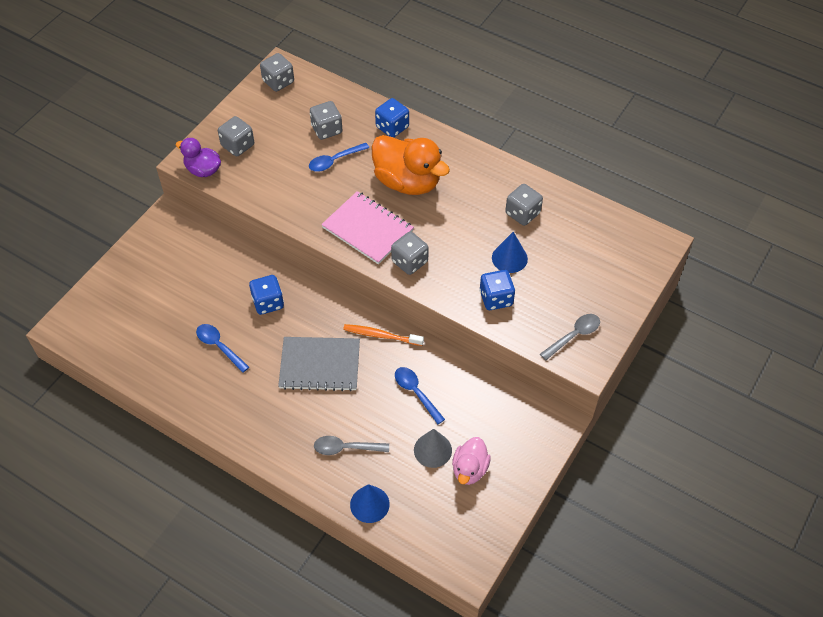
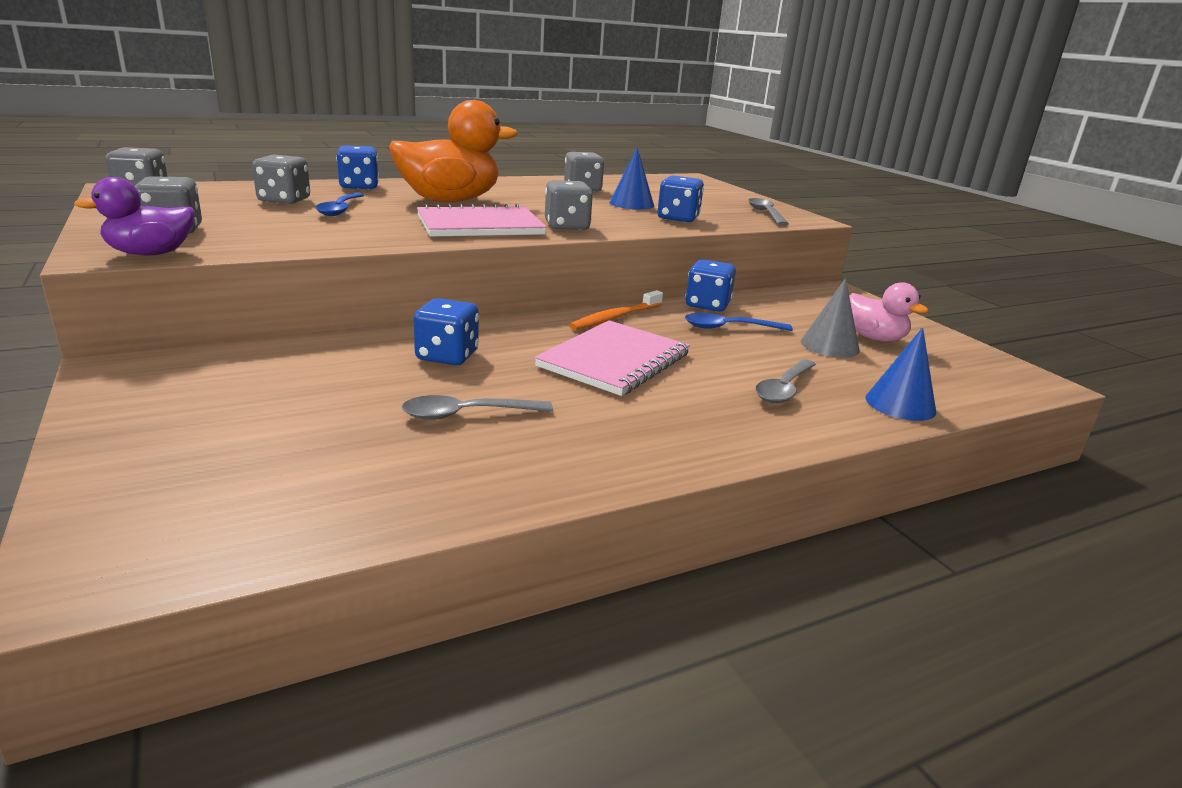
camera: 60 degrees left, 30 degrees down
(219, 346) = (467, 414): blue spoon -> grey spoon
(320, 365) = (614, 360): grey notebook -> pink notebook
(447, 367) = (707, 305): none -> blue dice

